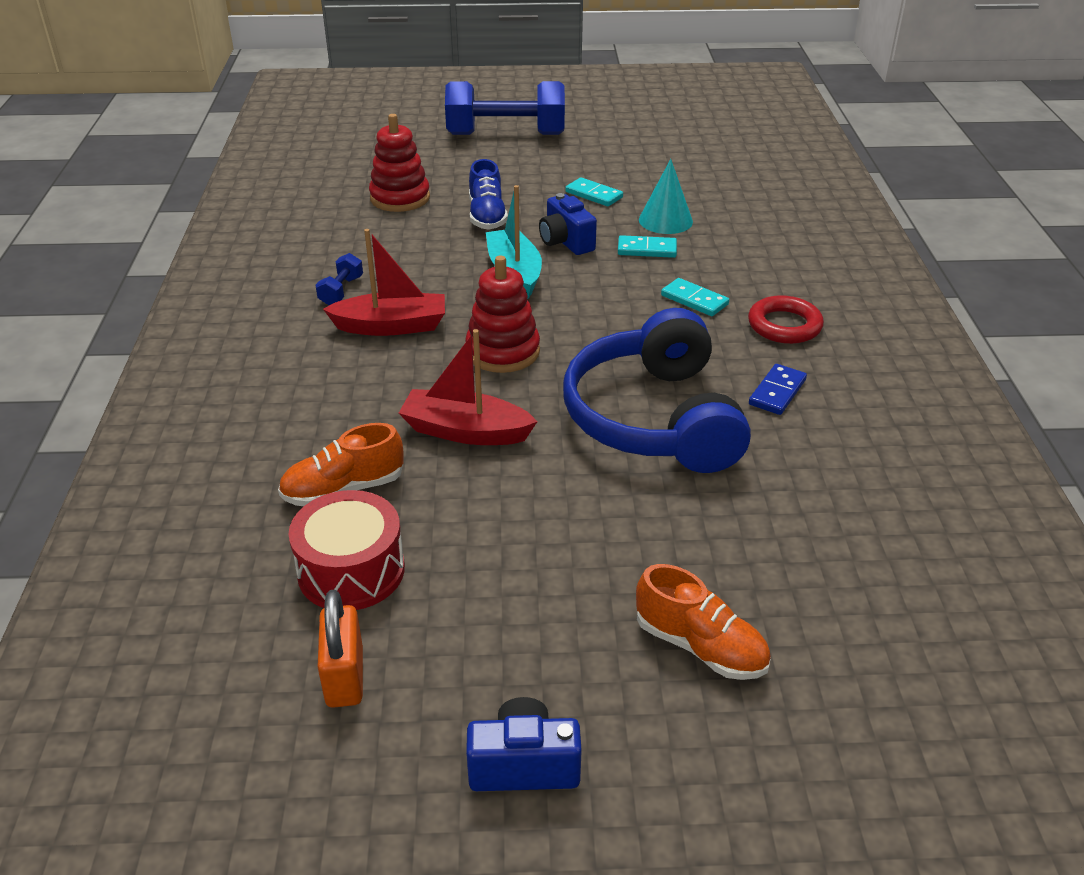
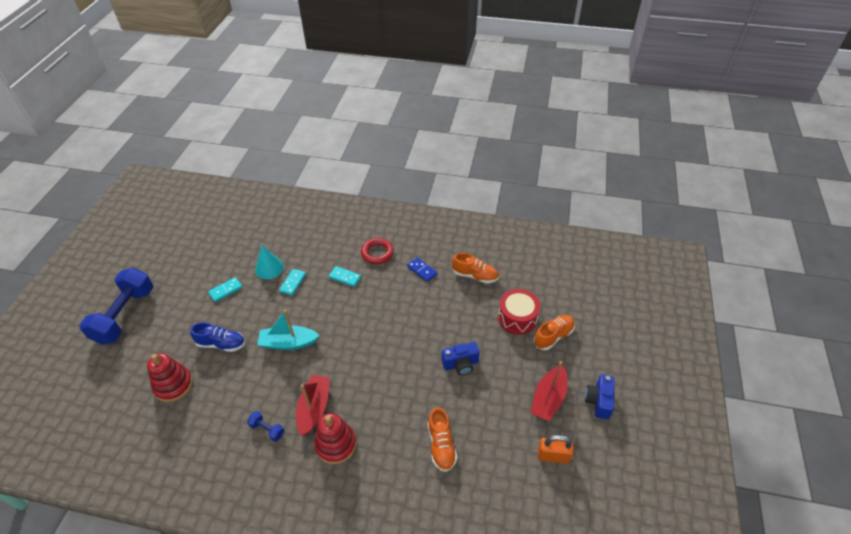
camera: 75 degrees left, 10 degrees up
(351, 570) = (495, 447): red drum -> red drum (517, 318)
(465, 431) = (413, 388): red boat -> red boat (548, 399)
(503, 351) = (357, 361): red stacking toy -> red stacking toy (336, 444)
(565, 242) = (268, 314): blue camera -> blue camera (460, 364)
(654, 418) = (426, 316): blue headphones -> none
(694, 300) = (345, 277): turquoise domino -> turquoise domino turned 60 degrees clockwise
(815, 475) = (475, 276): none -> orange shoe

